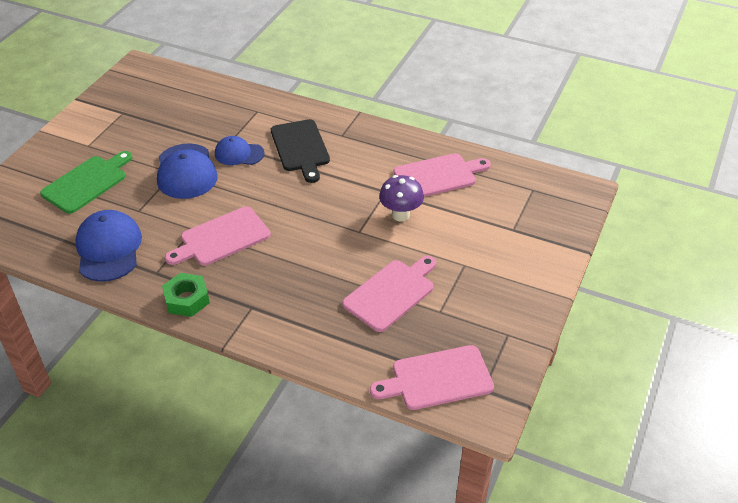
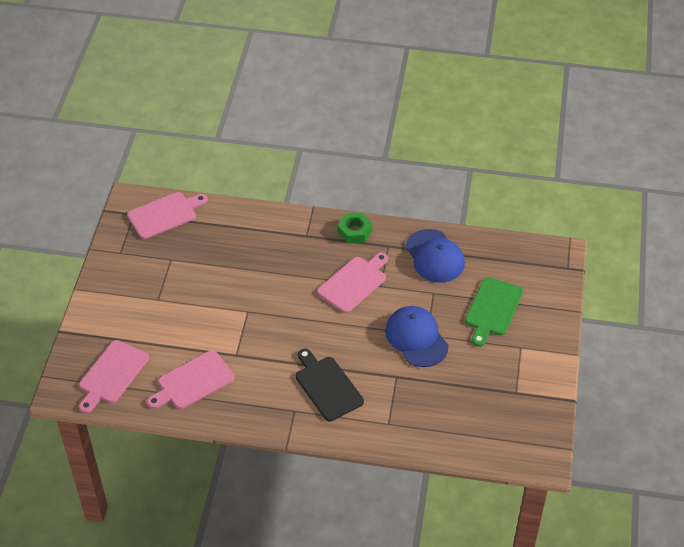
camera: 165 degrees right, 5 degrees up
(239, 154) = (380, 367): blue cap -> none
(391, 293) = (208, 265): pink cutting board -> pink cutting board (112, 374)
(400, 215) = (217, 334): purple mushroom -> none

